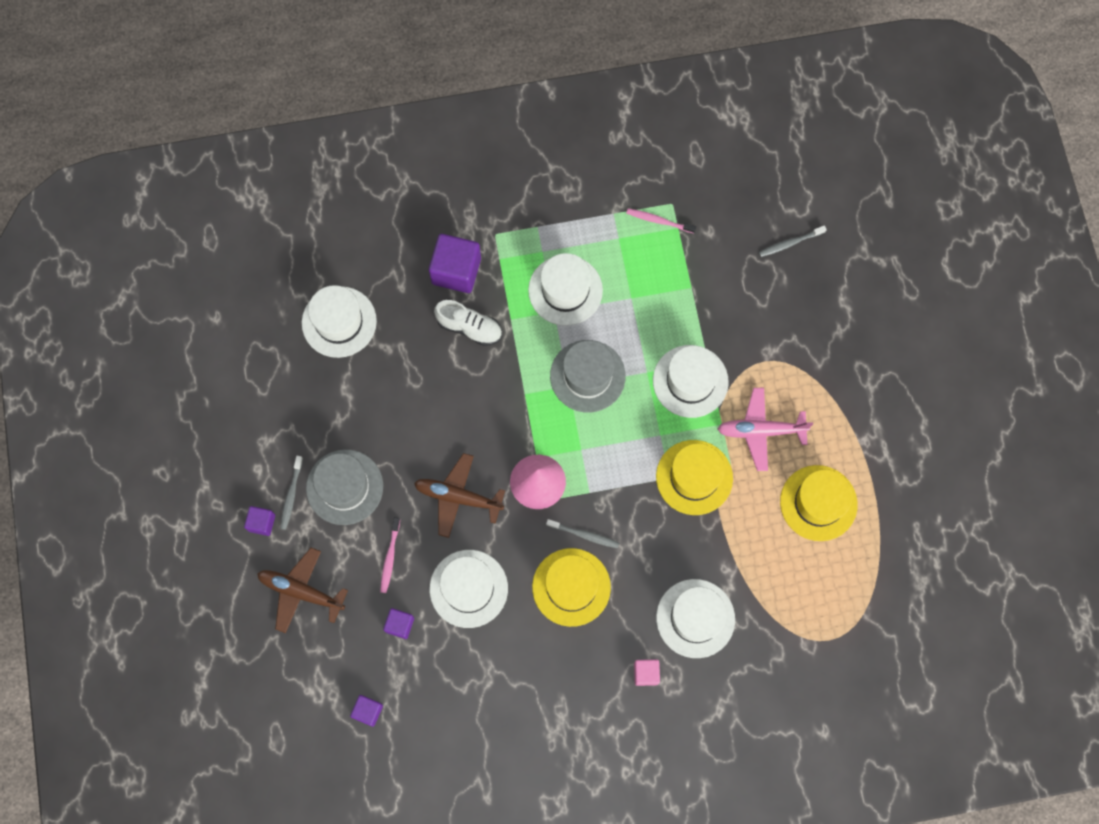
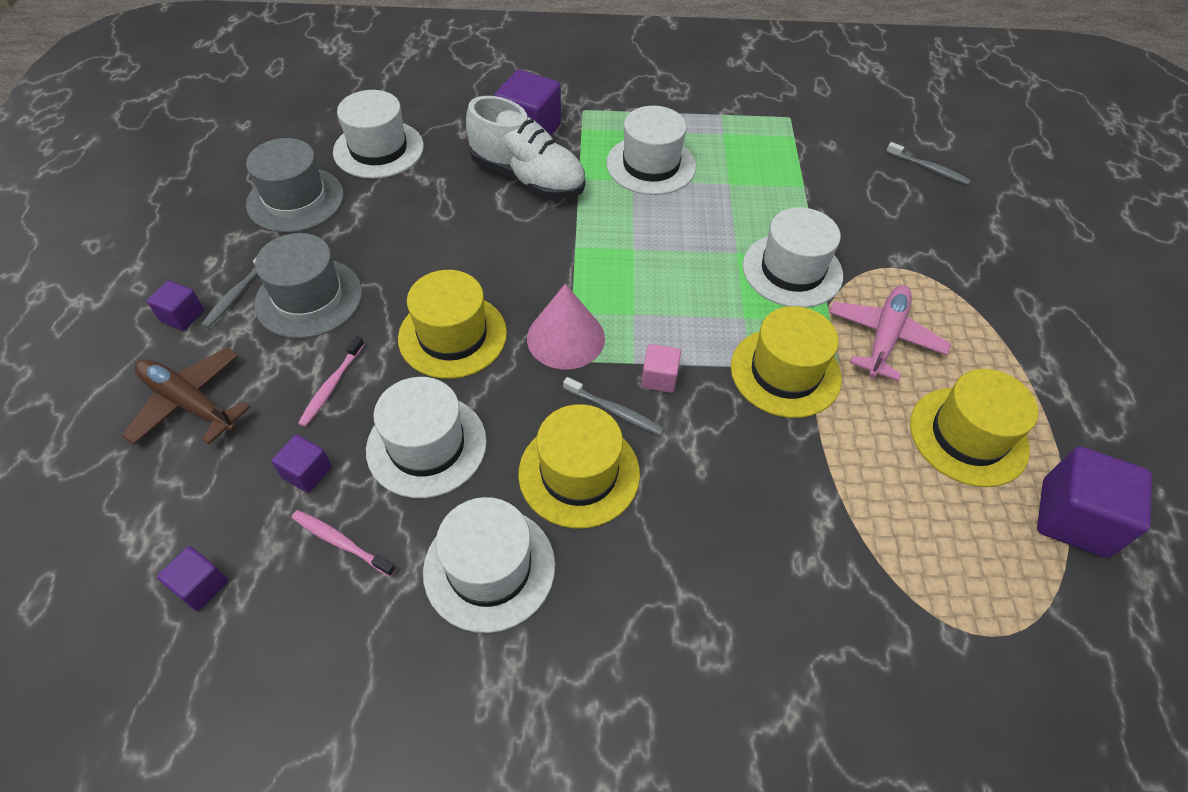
camera: 10 degrees right, 20 degrees down
(458, 497) = (452, 335): brown plane -> yellow hat
(469, 327) = (527, 178): white shoe -> white shoe, size x1.56
(587, 376) = (659, 243): grey hat -> grey hat (295, 200)
(646, 673) = (671, 624): pink cube -> pink cube (659, 378)
(659, 221) = (772, 128): pink toothbrush -> pink toothbrush (341, 543)
(695, 618) = (765, 556): white hat -> white hat (489, 568)
(760, 431) = (884, 337): pink plane -> pink plane turned 105 degrees clockwise
(790, 243) = (928, 168): grey toothbrush -> grey toothbrush turned 135 degrees counterclockwise
(882, 550) = (1073, 518): none -> purple cube

